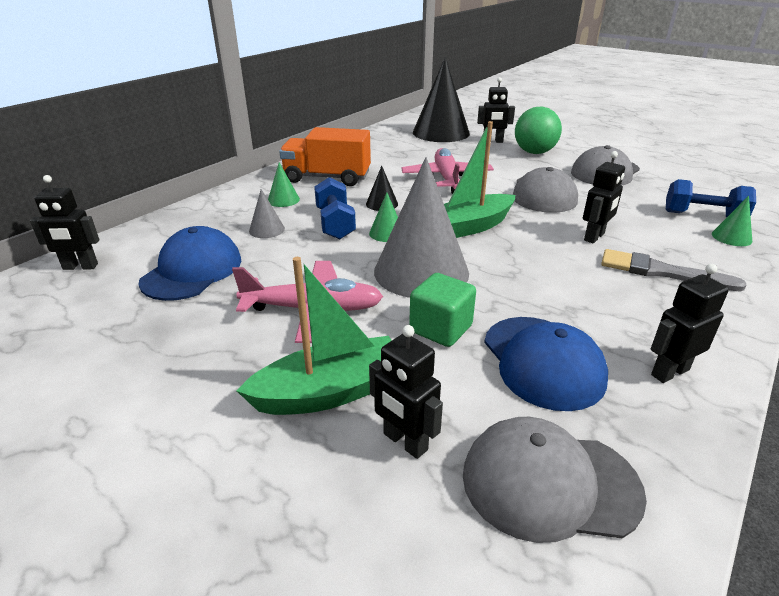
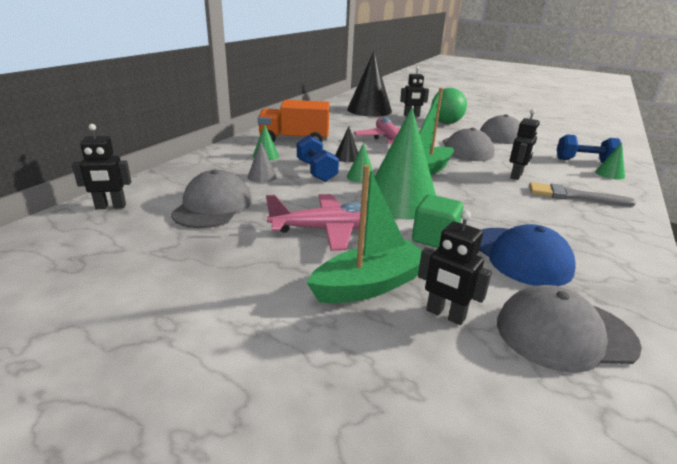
camera: 10 degrees left, 5 degrees down
(192, 270) = (213, 206): blue cap -> grey cap
(421, 271) = (400, 201): grey cone -> green cone
(669, 372) = (611, 258): black robot -> none

